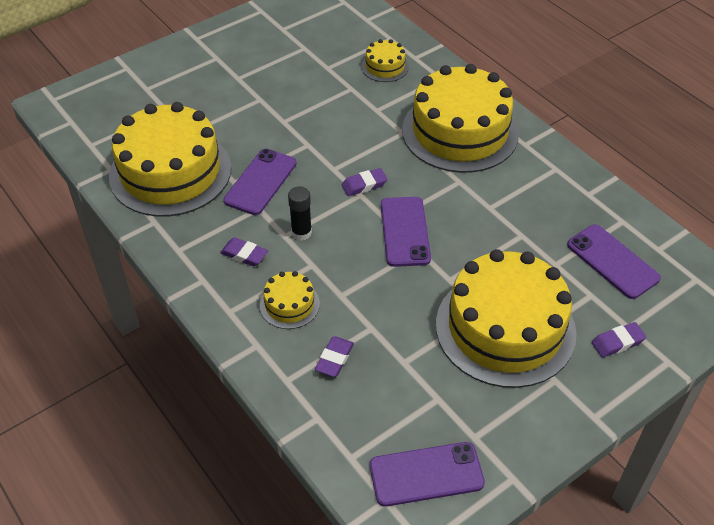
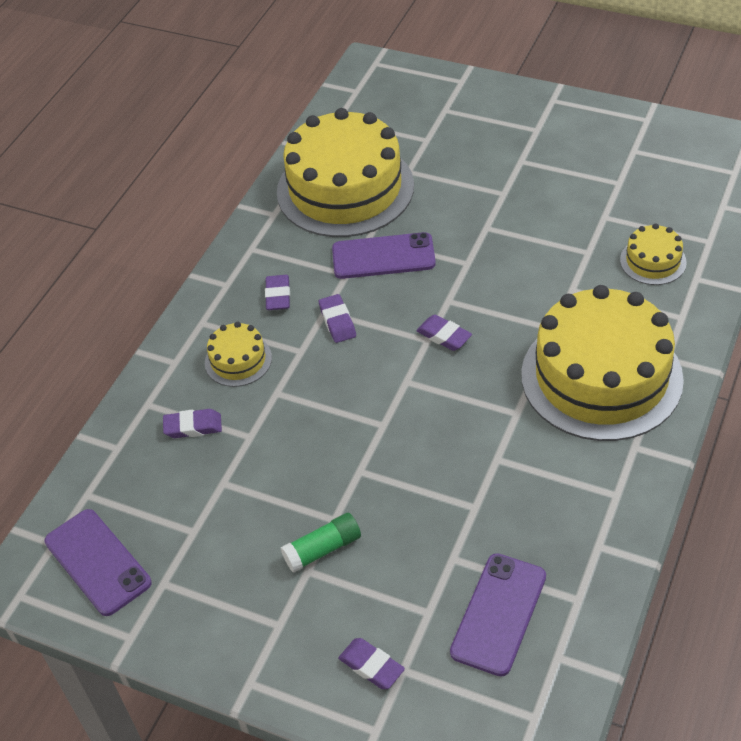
camera: 65 degrees right, 0 degrees up
(301, 232) = (337, 321): black glue stick -> purple eraser
(405, 231) = (401, 401): purple phone -> none
(505, 328) = (322, 549): yellow cake -> green glue stick

